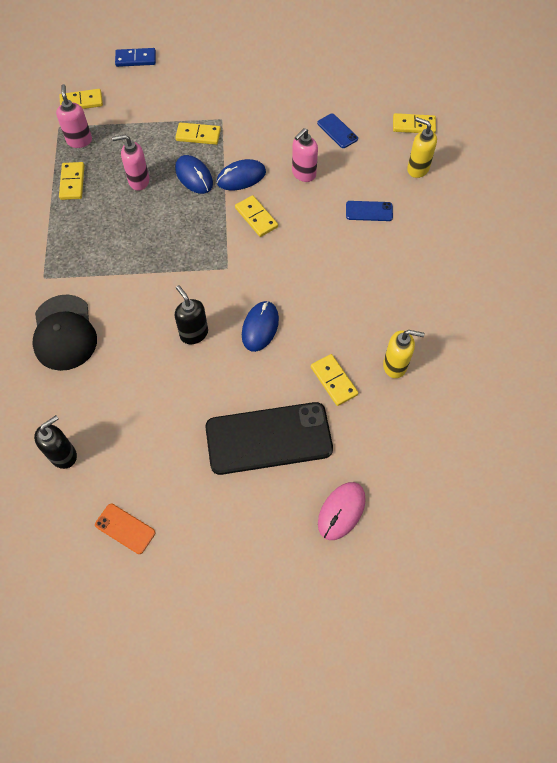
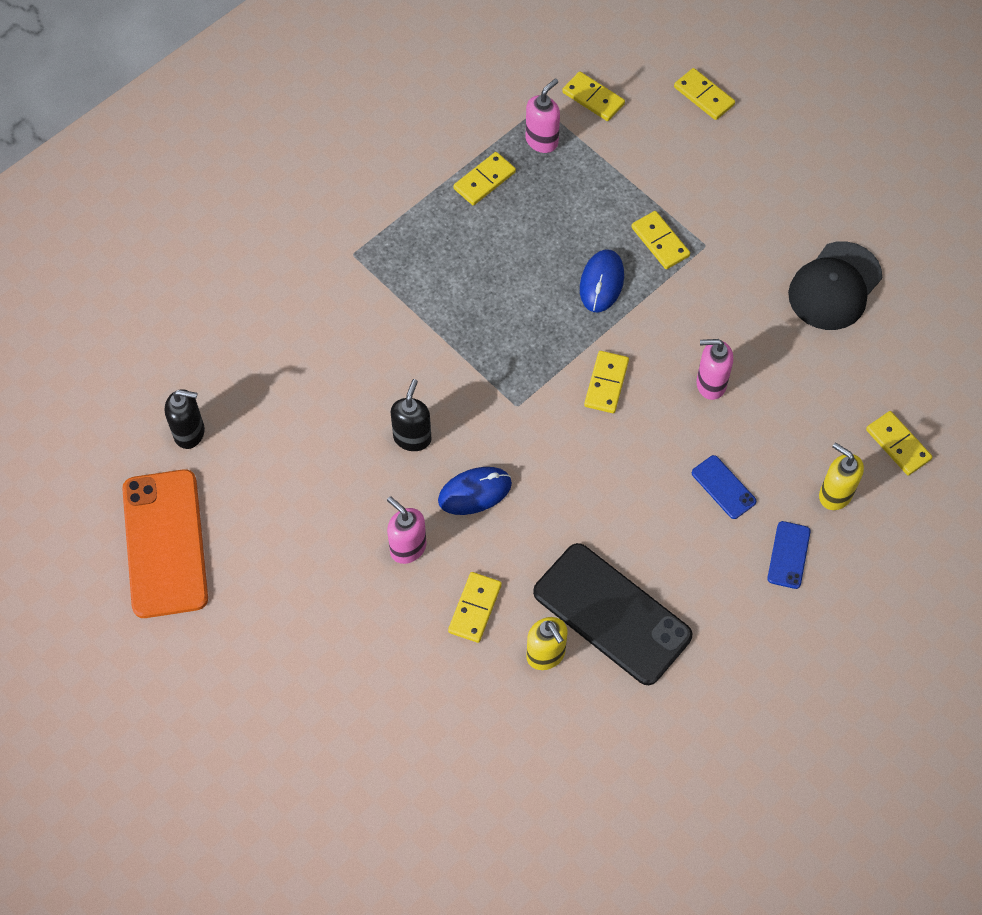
camera: 50 degrees right, 0 degrees up
(64, 333) = (310, 325): black cap -> black cap (834, 286)
(125, 528) = (165, 543): orange phone -> orange phone, size x2.23
(136, 59) = (704, 96): blue domino -> yellow domino
(138, 181) = (545, 237): pink soap dispenser -> pink soap dispenser (408, 547)
(241, 177) = (645, 327): blue mouse -> none
(268, 438) = (358, 596): black phone -> black phone (612, 614)
(337, 131) = (807, 372): blue phone -> blue phone (788, 555)
(341, 511) = (338, 719): pink mouse -> none
(417, 169) = (835, 494): yellow soap dispenser -> yellow soap dispenser turned 45 degrees counterclockwise

